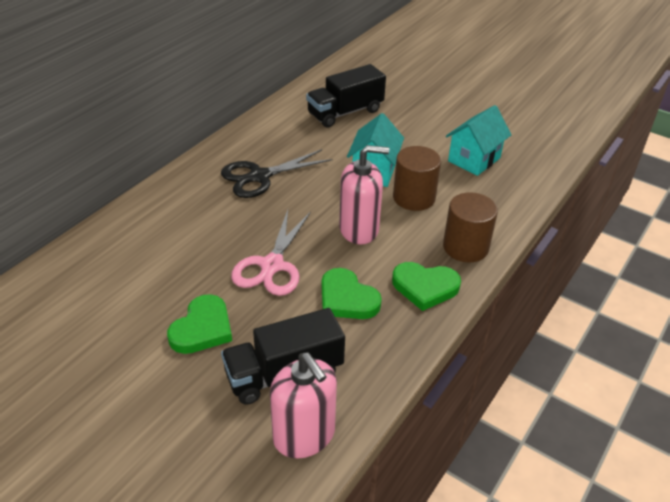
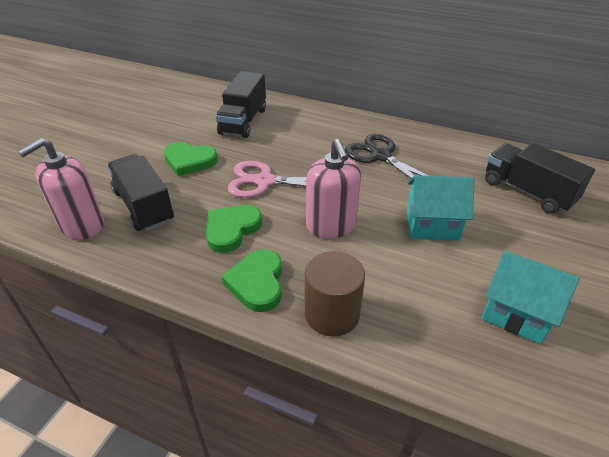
camera: 80 degrees right, 0 degrees up
(129, 271) = (243, 121): none -> black truck
(414, 197) = (402, 261): brown cylinder -> none

